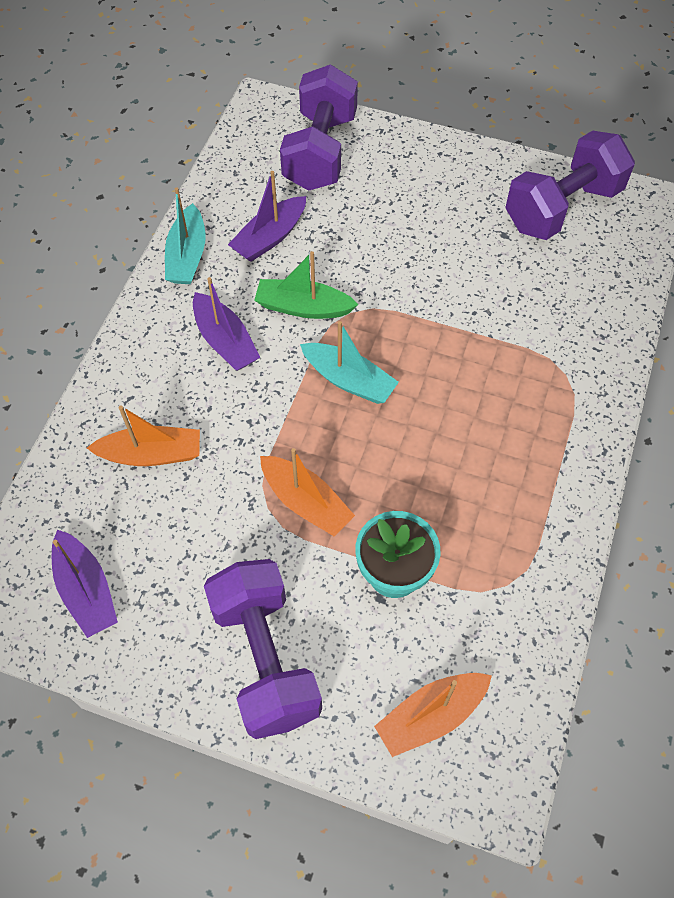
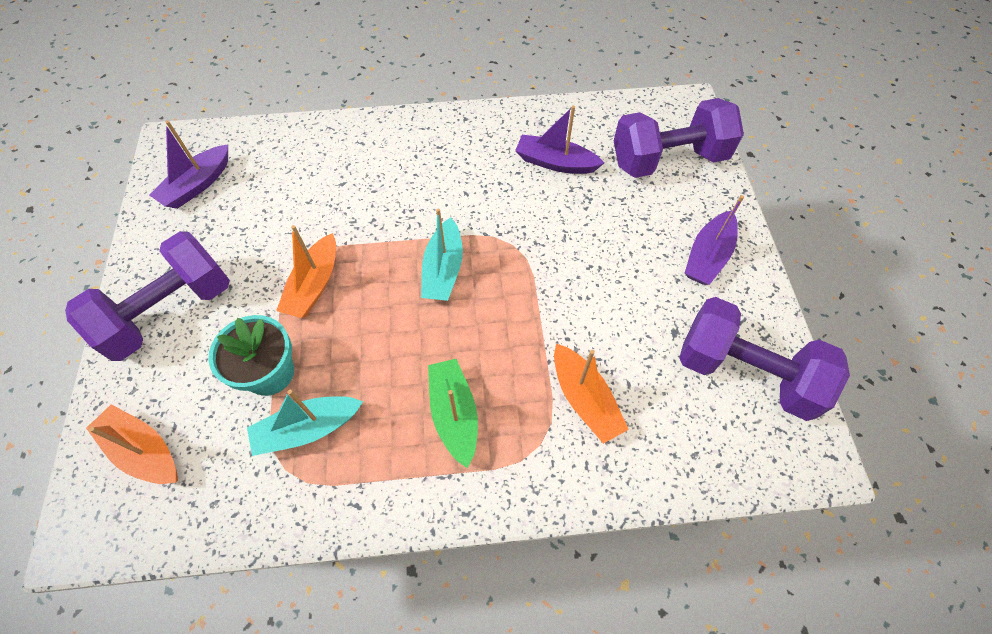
camera: 65 degrees right, 0 degrees up
(151, 454) = (319, 174): orange boat -> orange boat (584, 399)
(187, 256) = (505, 122): turquoise boat -> turquoise boat (308, 429)
(225, 341) = (439, 175): purple boat -> purple boat (707, 256)
(303, 307) = (499, 211): green boat -> green boat (454, 414)

